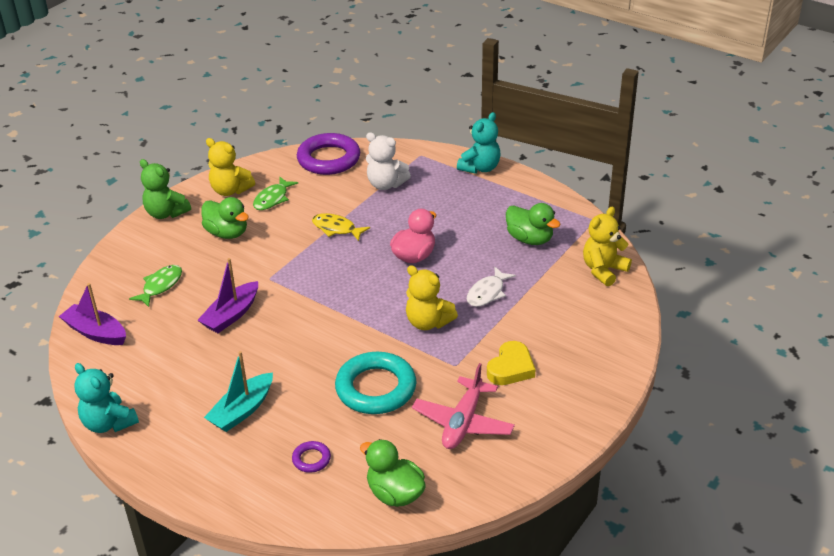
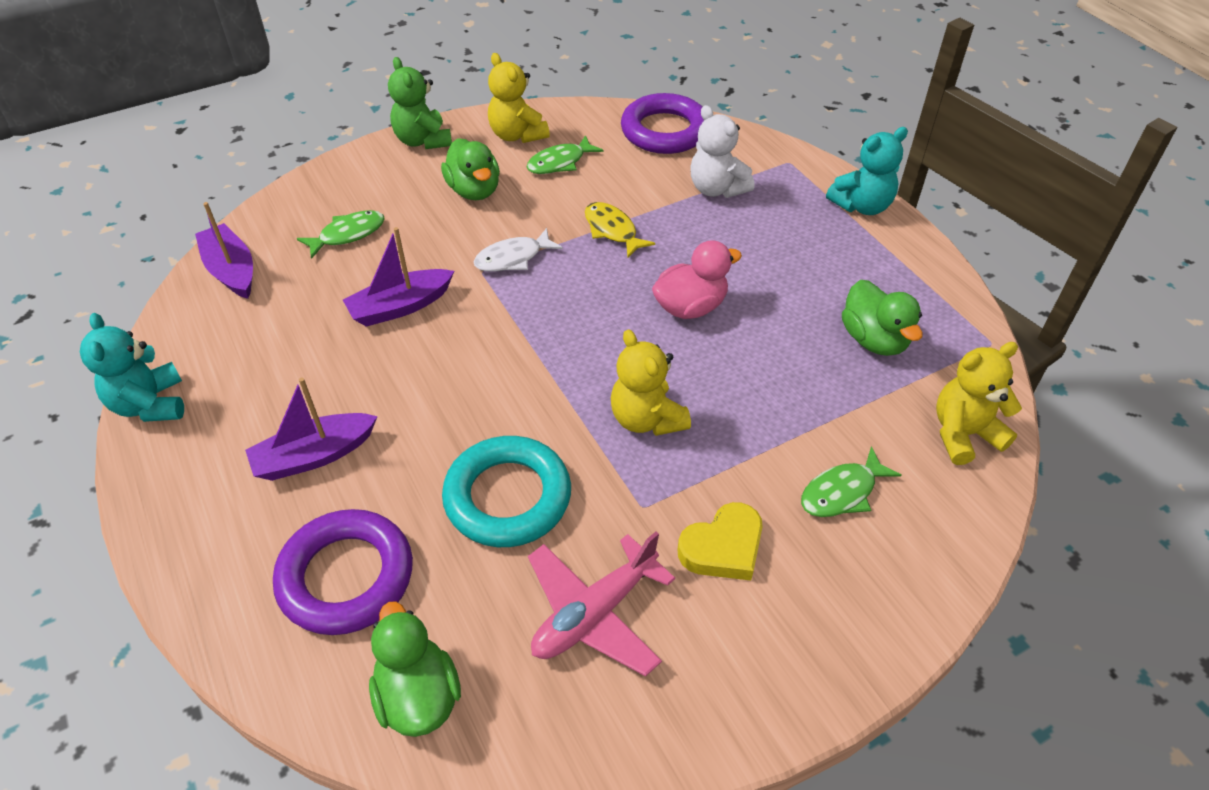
camera: 25 degrees right, 10 degrees up
(242, 410) = (314, 456): turquoise boat -> purple boat
(311, 459) = (346, 577): purple ring -> purple ring, size x2.23
(487, 293) = (761, 404): white fish -> white fish (513, 258)
(557, 320) = (842, 492): none -> green fish

